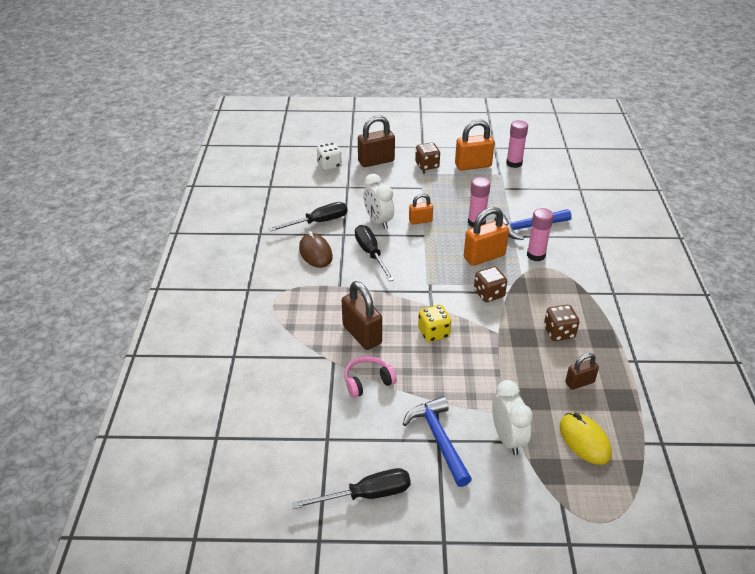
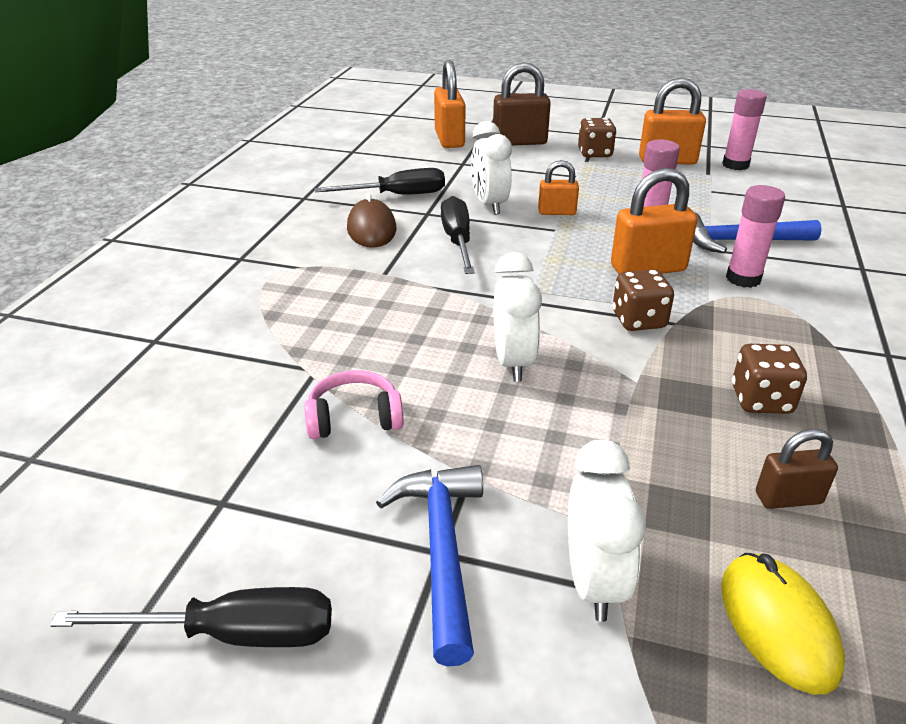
camera: 15 degrees right, 5 degrees down
(329, 165) = (449, 139): white dice -> orange padlock
(362, 334) = (384, 344): brown padlock -> none
(433, 333) = (513, 362): yellow dice -> white clock

